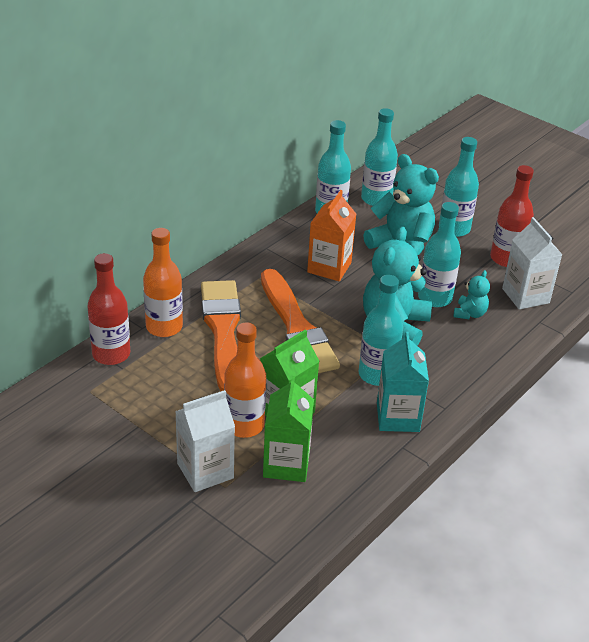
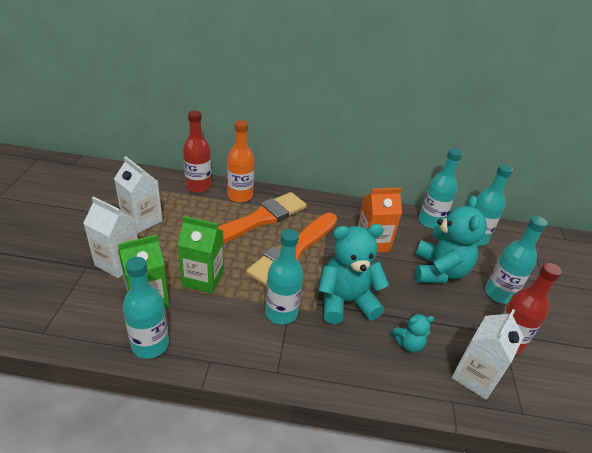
camera: 55 degrees right, 0 degrees up
(140, 427) = (142, 220): none -> white carton
(244, 425) = (174, 263): orange bottle -> none
(398, 417) = (242, 344): turquoise carton -> none
(435, 298) = (403, 313): turquoise bottle -> turquoise bottle (150, 344)

